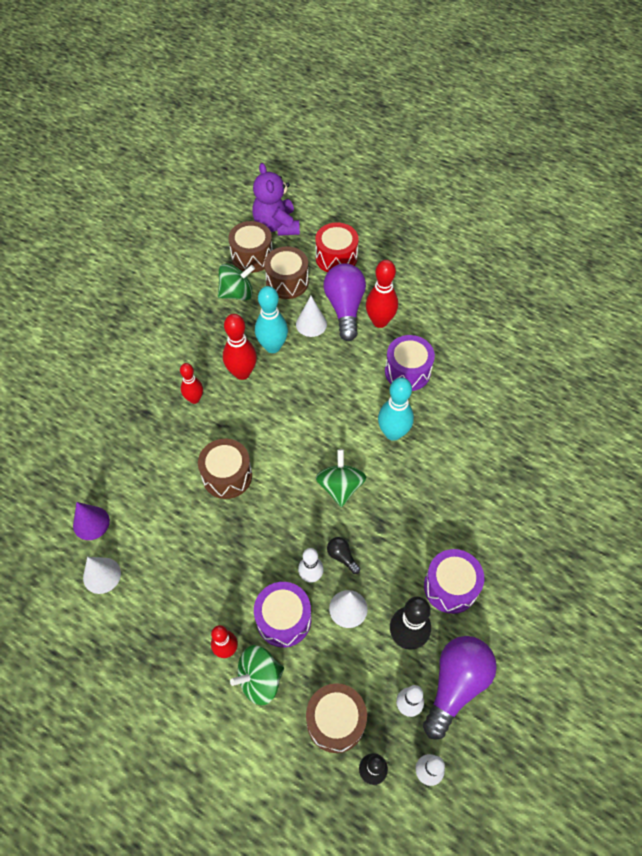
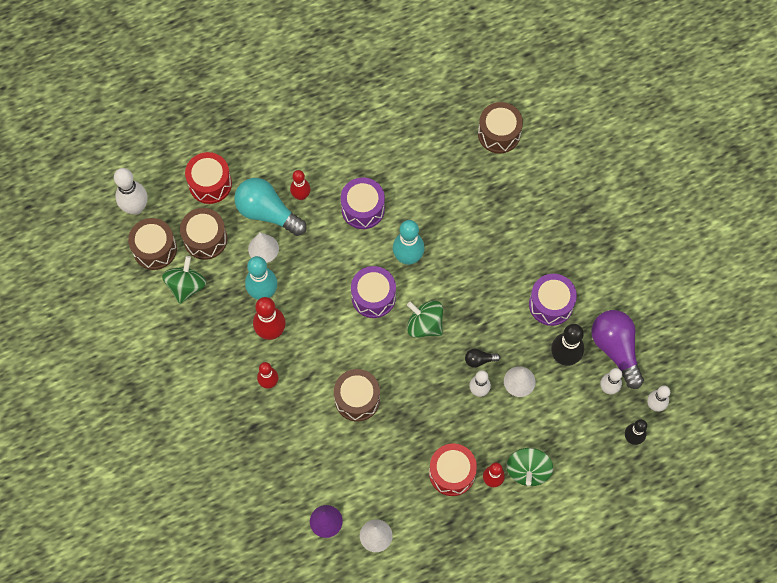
camera: 55 degrees left, 10 degrees up
(209, 605) = (452, 473): none -> red drum
(276, 226) = (135, 207): purple teddy bear -> white bowling pin
(283, 619) = (497, 429): purple drum -> purple drum (373, 297)
(335, 721) = (588, 439): brown drum -> brown drum (499, 134)
(345, 308) = (267, 212): purple light bulb -> turquoise light bulb
(380, 321) = (301, 195): red bowling pin -> red bowling pin, size x0.65

